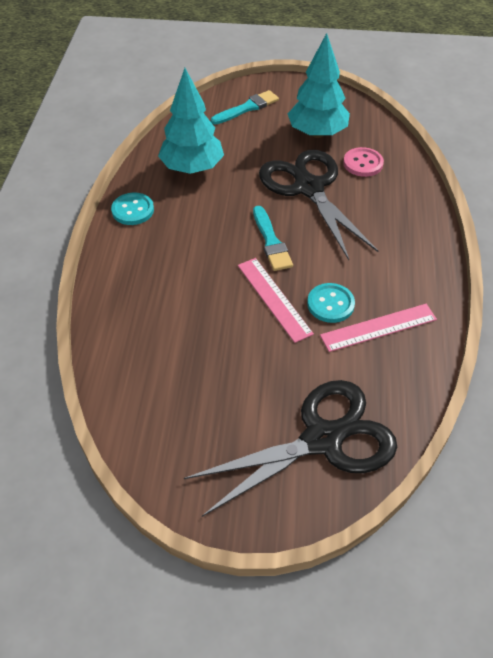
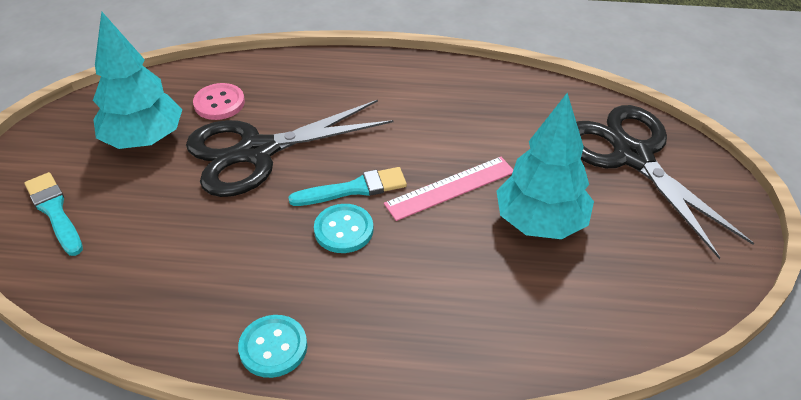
camera: 90 degrees left, 5 degrees down
(192, 168) = (186, 275): turquoise tree -> turquoise tree (540, 223)
(330, 304) = (455, 142): turquoise button -> turquoise button (343, 230)
(378, 327) = (485, 110): pink ruler -> none

